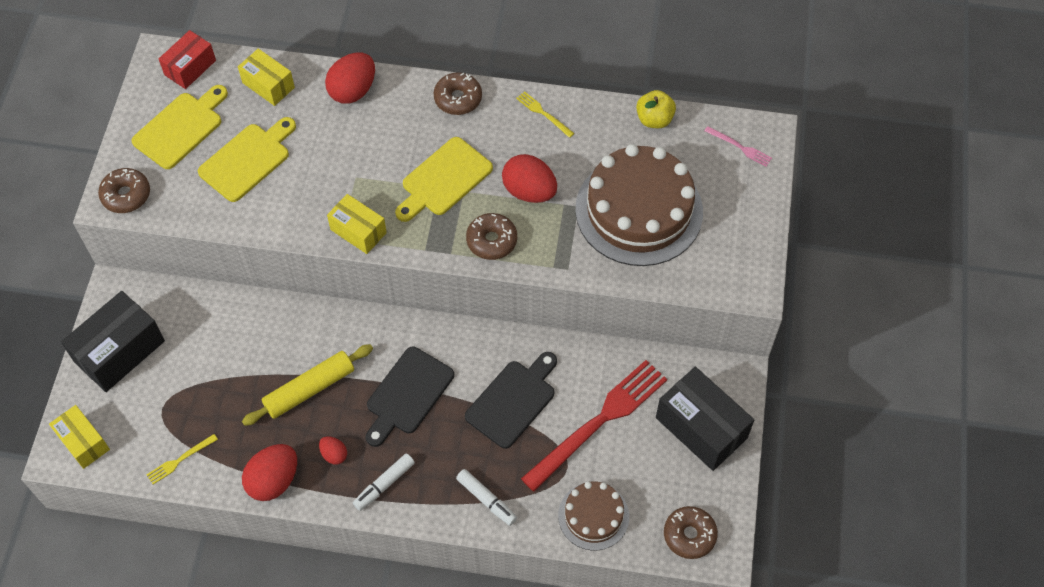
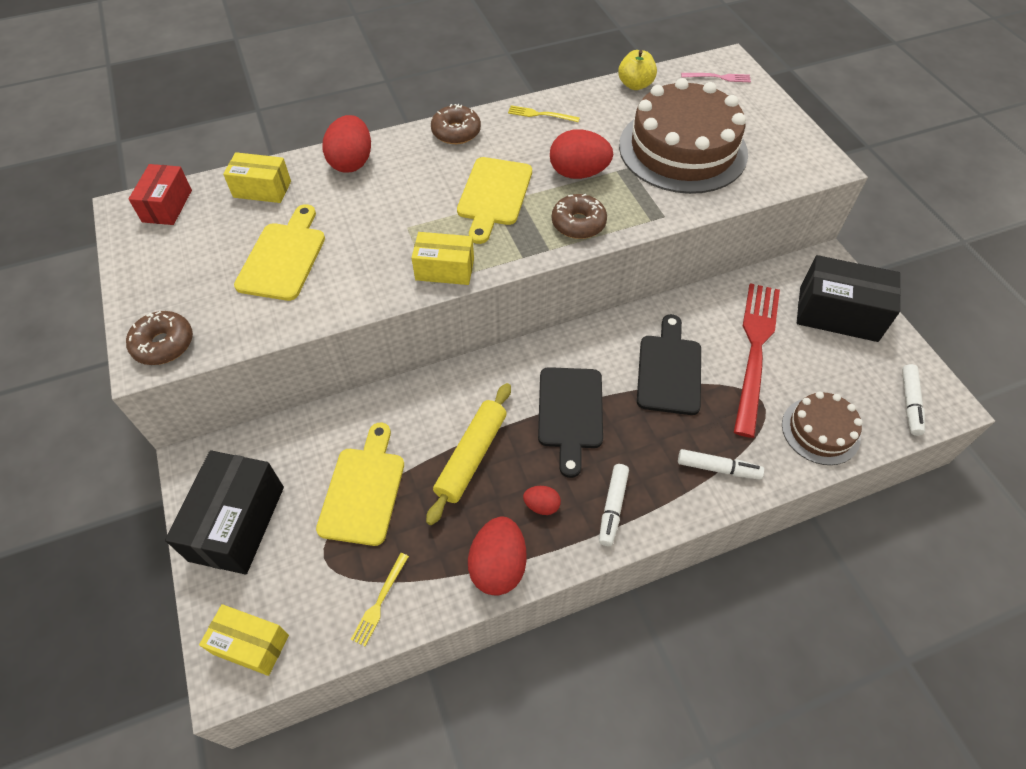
camera: 30 degrees left, 5 degrees down
(181, 128) = (190, 259): yellow cutting board -> yellow cutting board (363, 490)
(689, 535) = (909, 403): brown donut -> white marker

